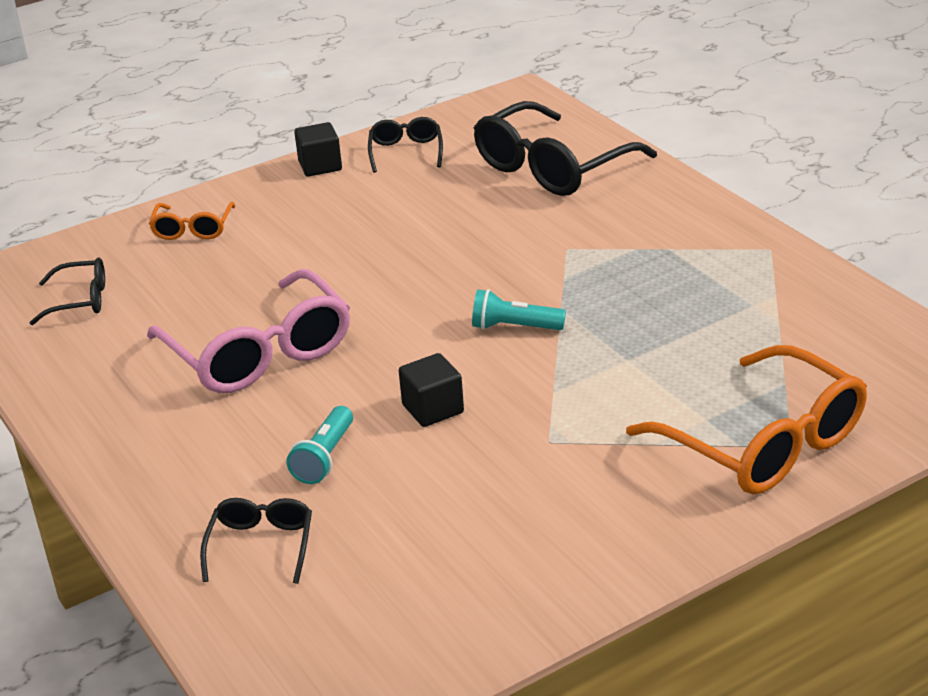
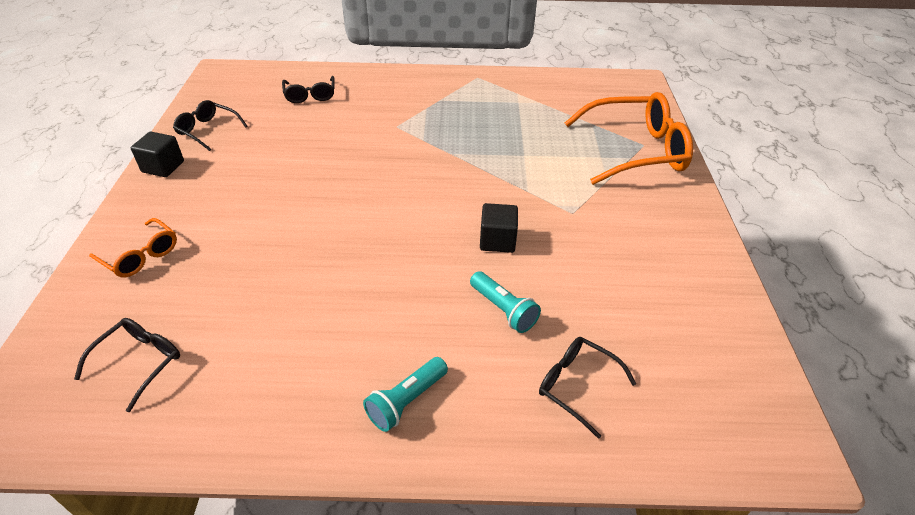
camera: 60 degrees left, 10 degrees up
(259, 353) = (347, 289): pink glasses -> none
(514, 327) = (449, 175): turquoise flashlight -> turquoise flashlight (406, 401)
(552, 167) = (310, 95): black glasses -> black glasses, size x0.50

